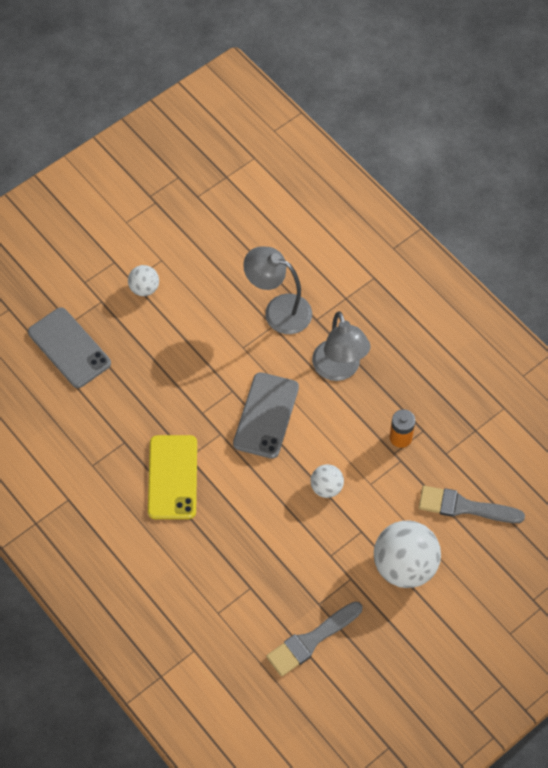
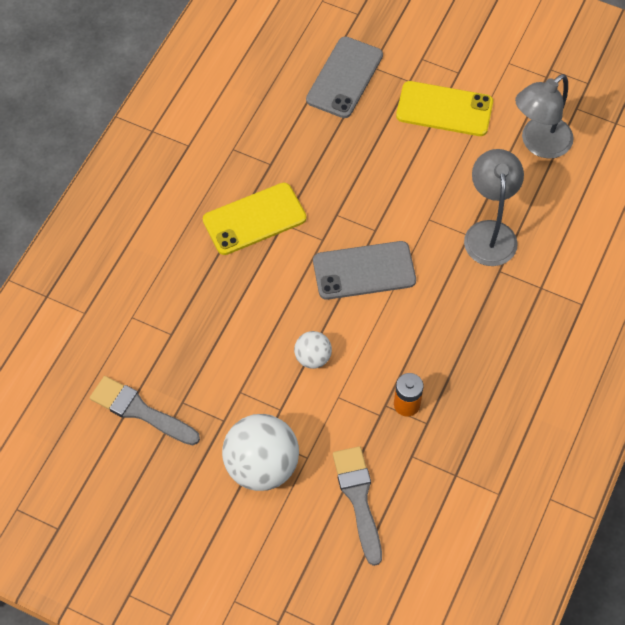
camera: 65 degrees right, 0 degrees up
(144, 288) = (444, 109): white ball -> yellow phone
(339, 369) = (453, 315): grey lamp -> grey lamp (539, 144)

